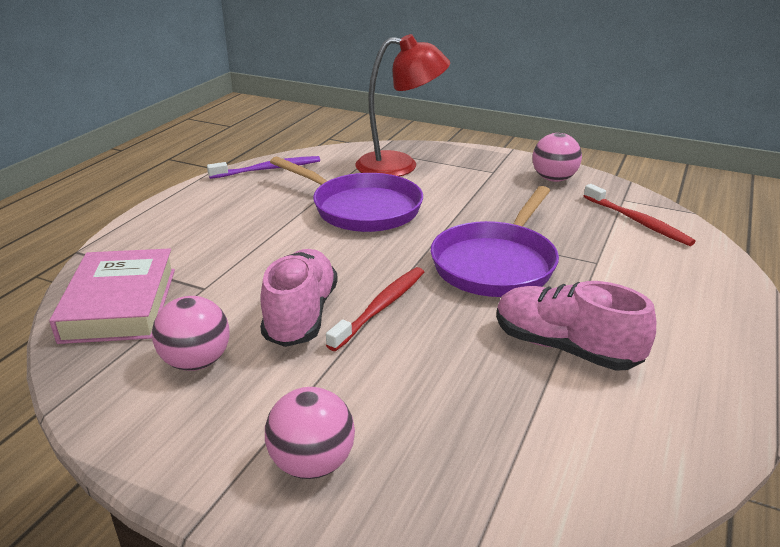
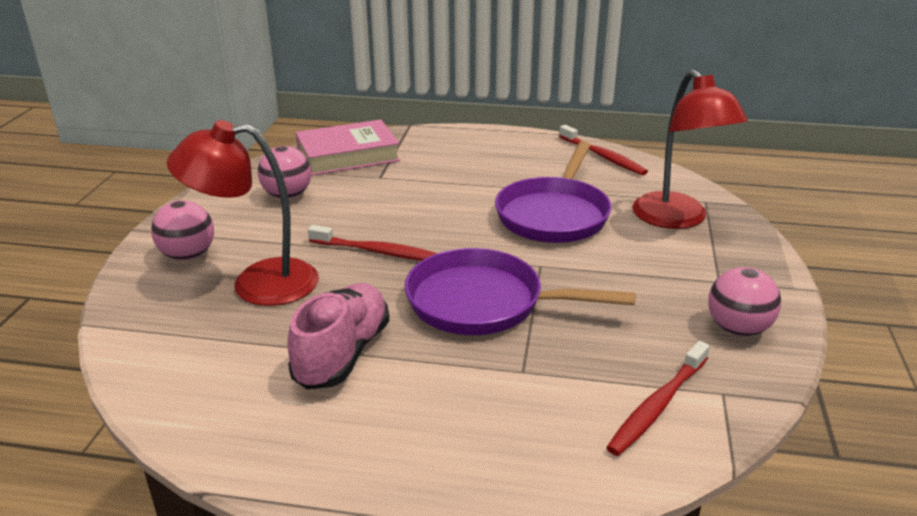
camera: 75 degrees right, 0 degrees up
(268, 169) = (603, 156): purple toothbrush -> red toothbrush
(301, 315) = (355, 220): pink shoe -> none
(413, 399) = (257, 283): none -> red lamp

